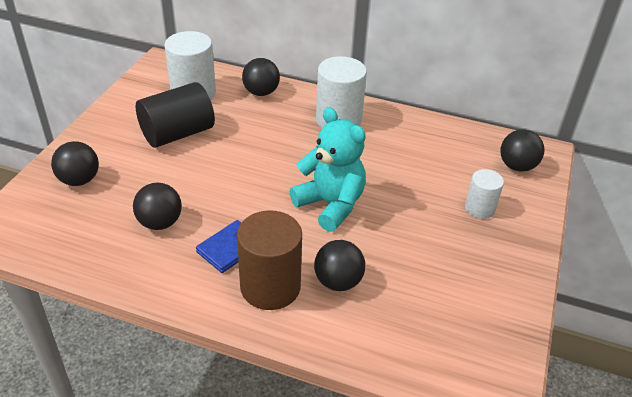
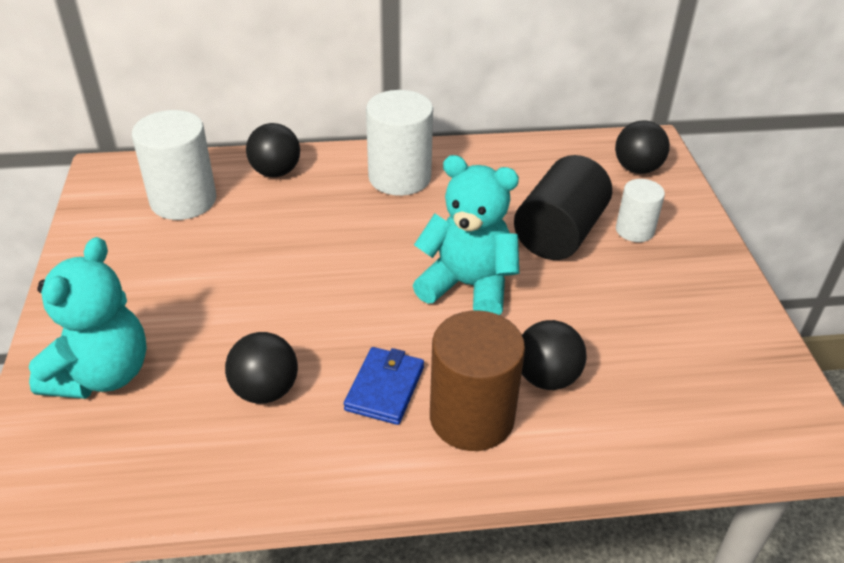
camera: 25 degrees left, 0 degrees up
(79, 180) = (102, 374): black ball -> turquoise teddy bear
(177, 134) = (201, 261): black cylinder -> black cylinder (559, 233)

